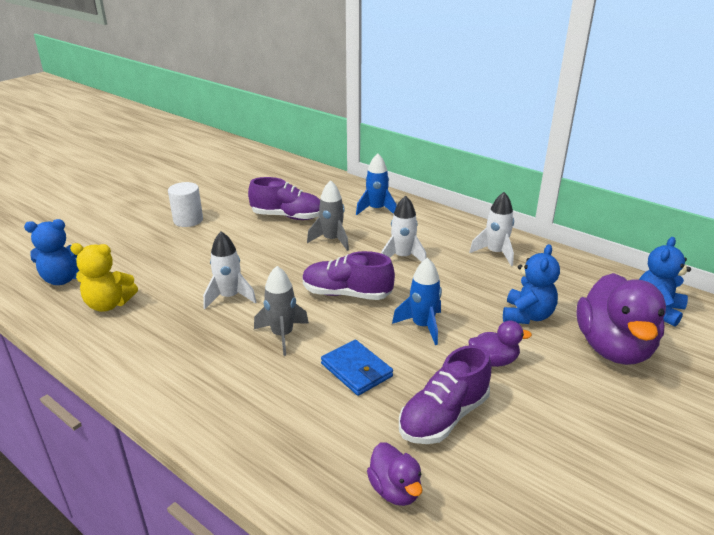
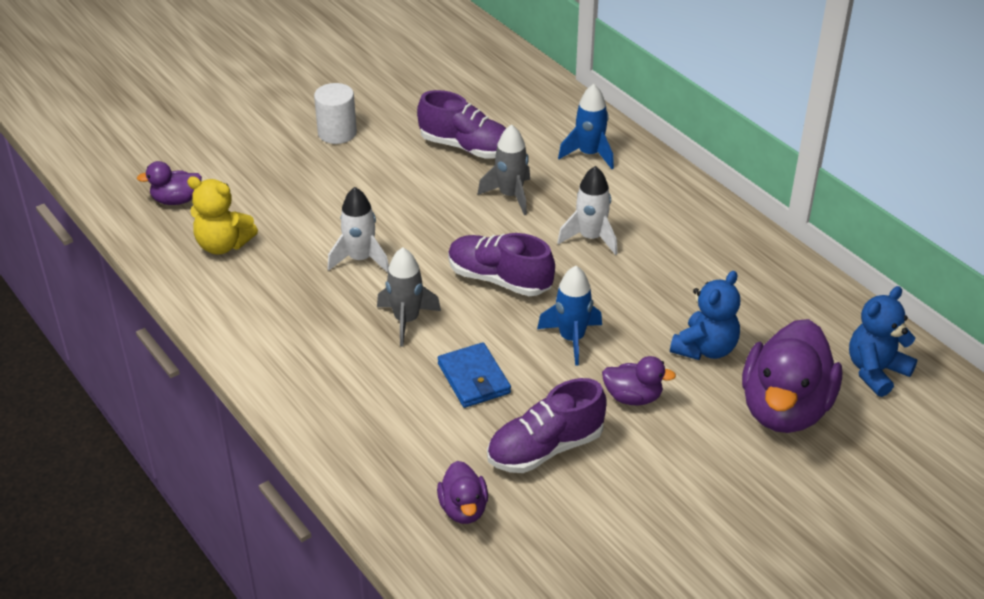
camera: 15 degrees right, 10 degrees up
(63, 279) = (176, 200): blue teddy bear -> purple duck
(495, 253) = (715, 252): white rocket -> none

